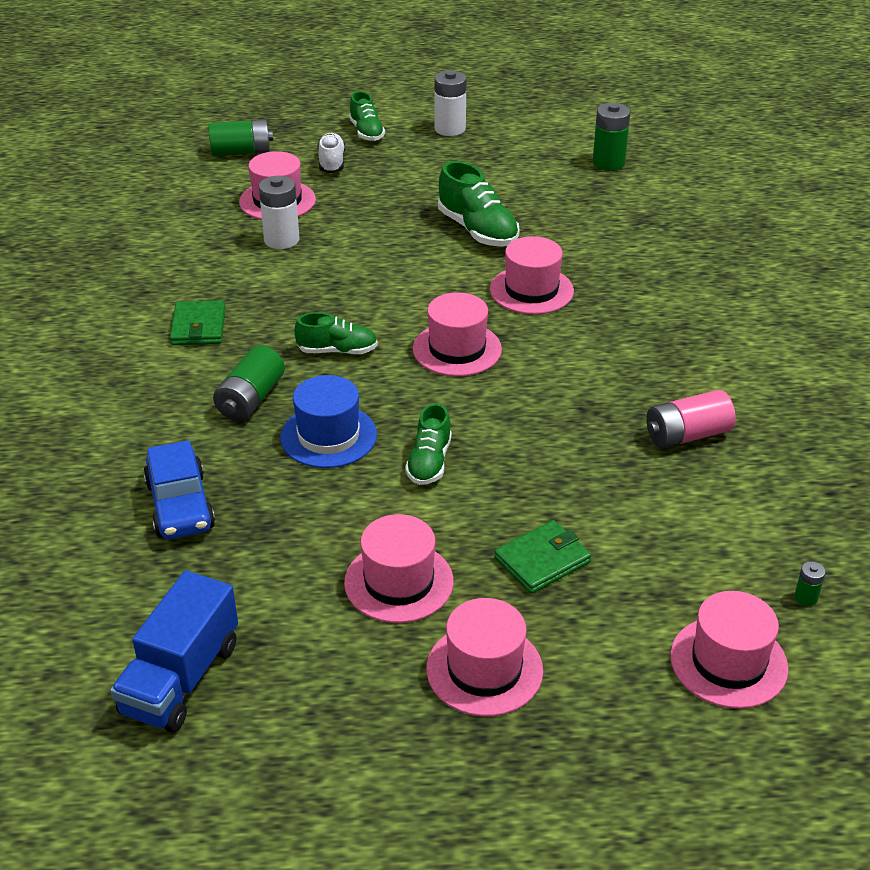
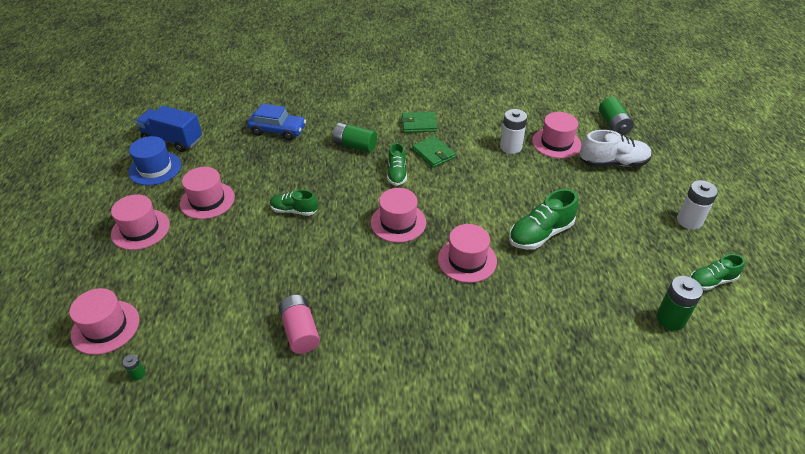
camera: 90 degrees right, 5 degrees up
(180, 505) = (278, 130): blue car -> blue car turned 150 degrees counterclockwise
(328, 436) = (321, 173): blue hat -> blue hat (155, 168)
(331, 163) = (613, 163): white shoe -> white shoe, size x1.56
(366, 132) = (664, 178): green shoe -> green shoe (711, 281)
(542, 560) = (206, 253): green wallet -> green wallet (433, 153)

